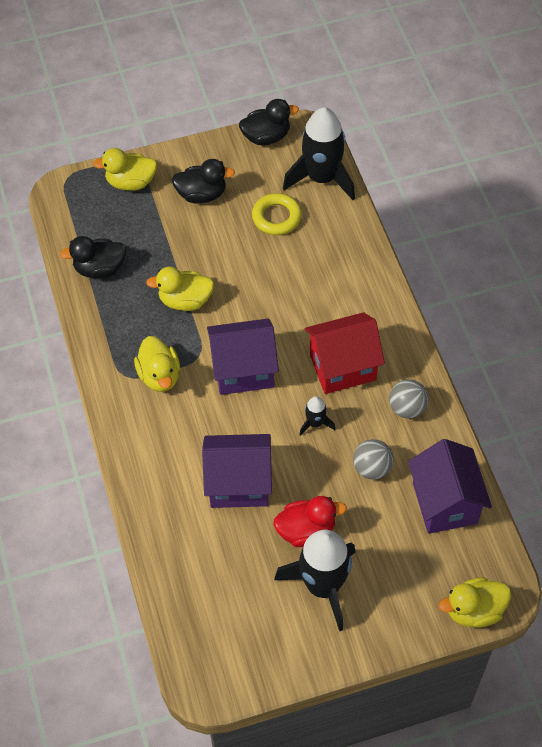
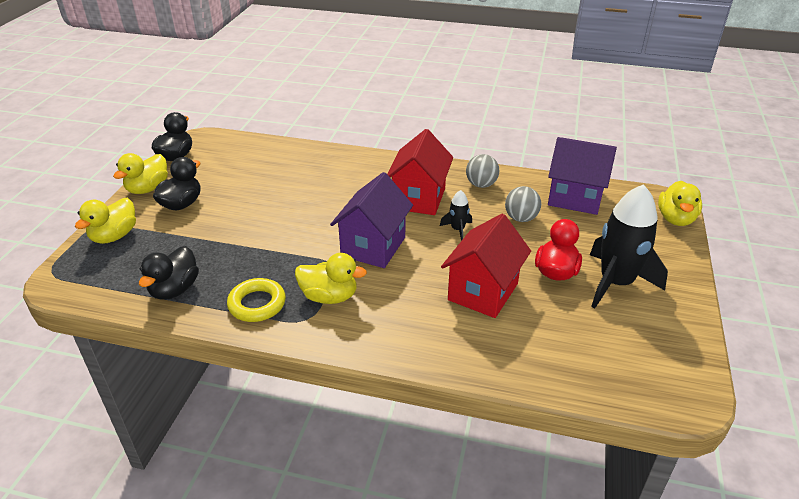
camera: 60 degrees left, 20 degrees down
(185, 301) = (270, 252): yellow duck -> yellow duck (148, 188)
(239, 484) = (483, 292): purple house -> red house
(276, 217) = (252, 178): yellow ring -> yellow ring (257, 304)
(321, 178) = (246, 148): black rocket -> none

